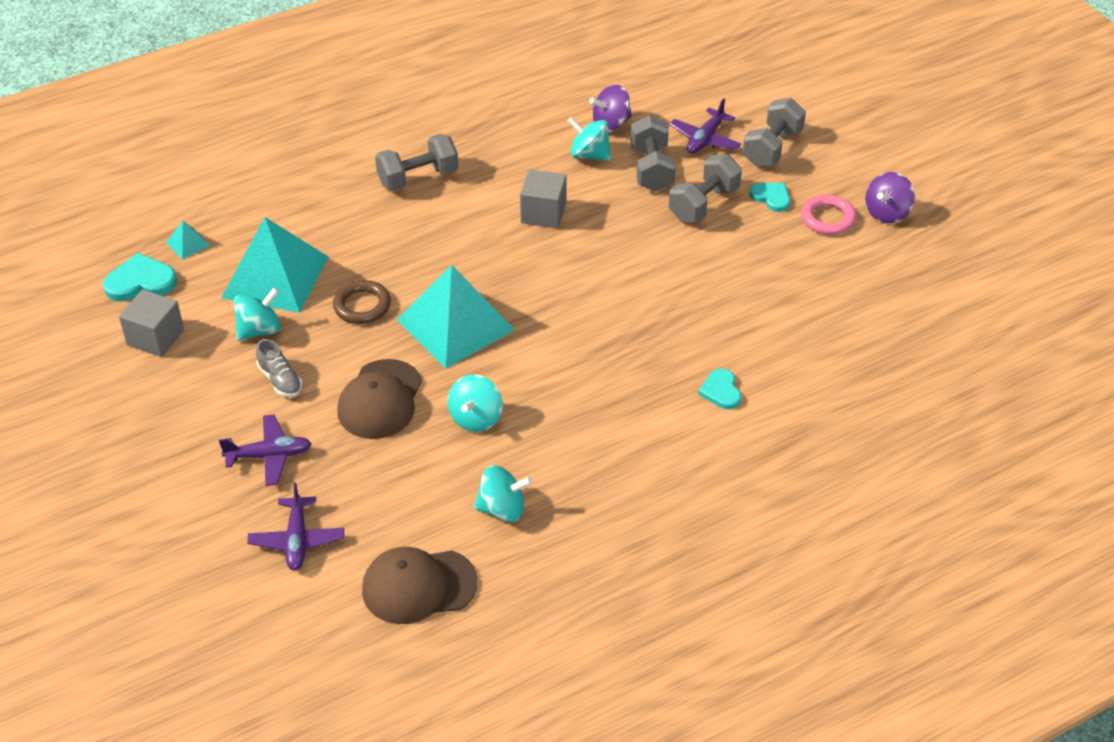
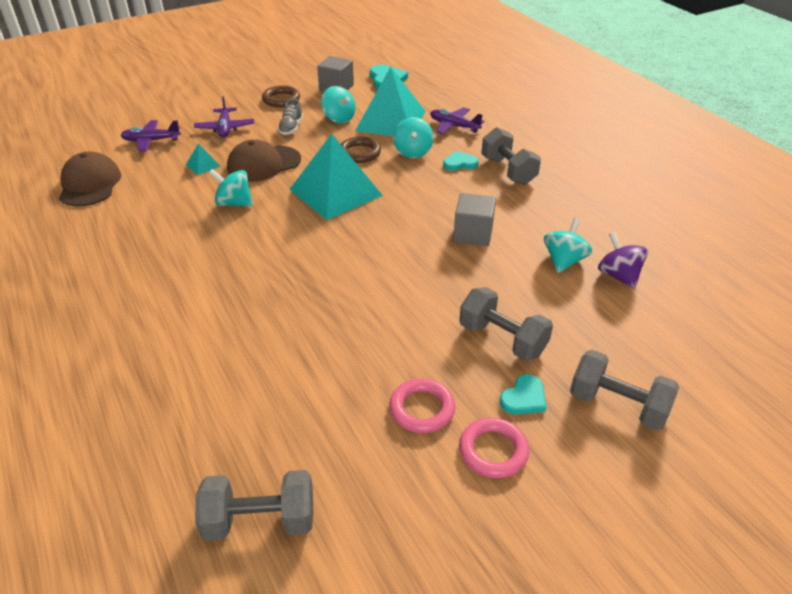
camera: 90 degrees right, 5 degrees down
(184, 399) = (281, 99): none -> brown ring
(188, 244) = (422, 91): turquoise pyramid -> turquoise pyramid (203, 165)
(280, 380) = (291, 128): grey shoe -> grey shoe turned 45 degrees counterclockwise
(380, 400) = (263, 164): brown cap -> brown cap turned 45 degrees counterclockwise
(502, 509) = (140, 216): turquoise spinning top -> turquoise spinning top (413, 152)
(651, 169) = (552, 302): grey dumbbell -> grey dumbbell (260, 520)
(705, 139) = (616, 345): purple plane -> purple plane (454, 126)
(721, 391) = (227, 339): turquoise heart -> turquoise heart (460, 163)
(791, 256) = (422, 409): none -> pink ring
(887, 213) = (513, 520): purple spinning top -> none

